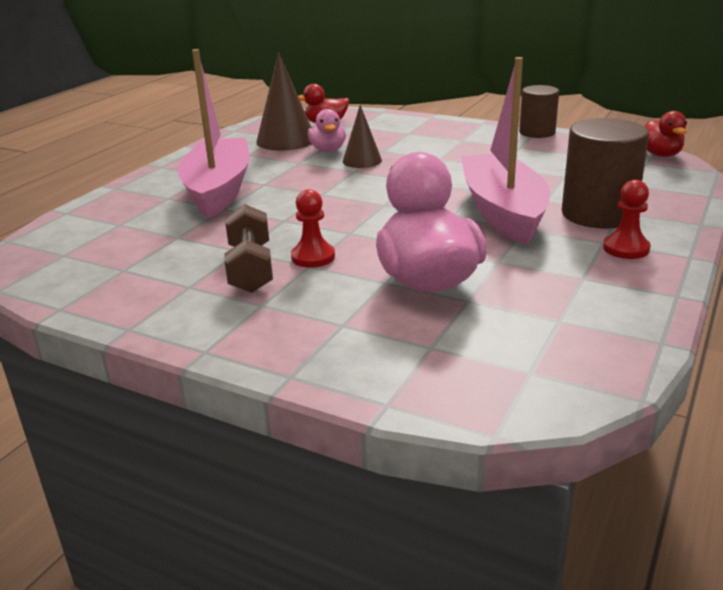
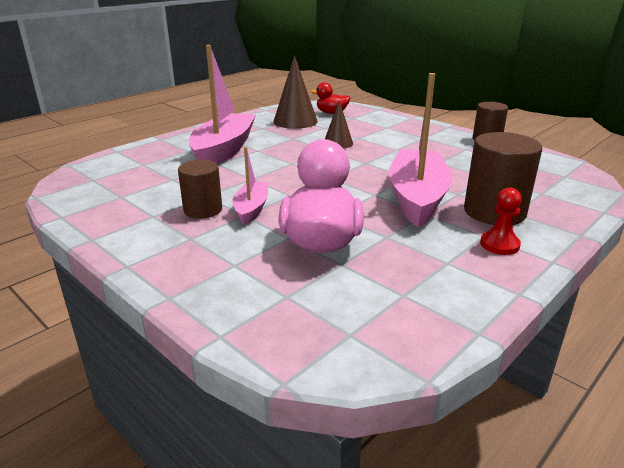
camera: 15 degrees right, 0 degrees up
(250, 268) = (203, 210): brown dumbbell -> brown cylinder
(313, 257) = (251, 209): red pawn -> pink boat
(328, 150) = (319, 132): pink duck -> none
(660, 154) = (580, 171): red duck -> none

